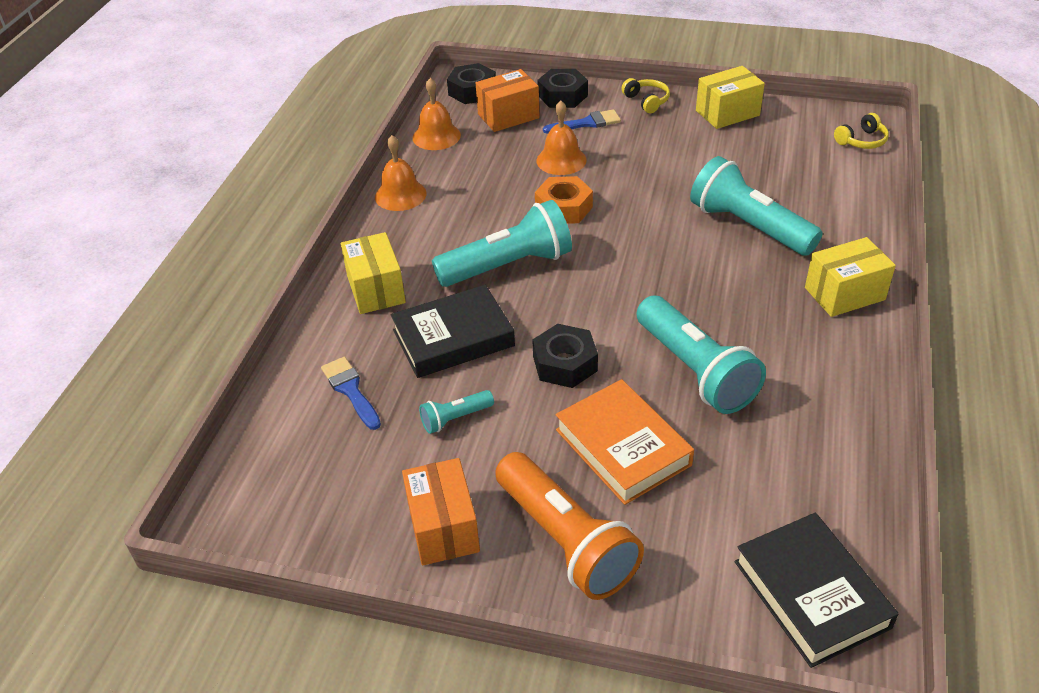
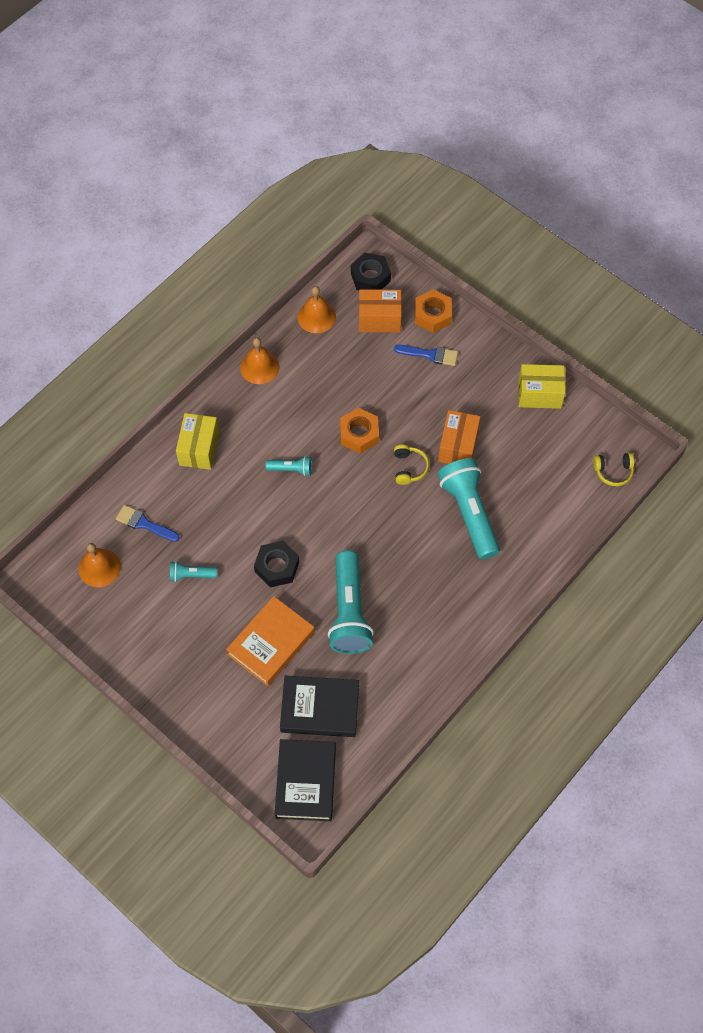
camera: 25 degrees right, 20 degrees up
(350, 390) = (144, 524): blue brush -> blue brush turned 60 degrees counterclockwise
(443, 527) = (145, 644): orange box -> orange box (458, 446)
(453, 338) = (223, 513): black book -> black book (320, 708)
(508, 266) = (291, 469): turquoise flashlight -> turquoise flashlight, size x0.47
(561, 160) = (387, 385): orange bell -> orange bell (99, 568)
(562, 96) = (432, 315): black nut -> orange nut
(566, 540) = (203, 686): orange flashlight -> none
(622, 447) = (271, 643): orange book -> orange book turned 45 degrees clockwise
(646, 101) = (490, 351): yellow headphones -> yellow headphones (409, 468)
(844, 294) = (485, 601): yellow box -> none

